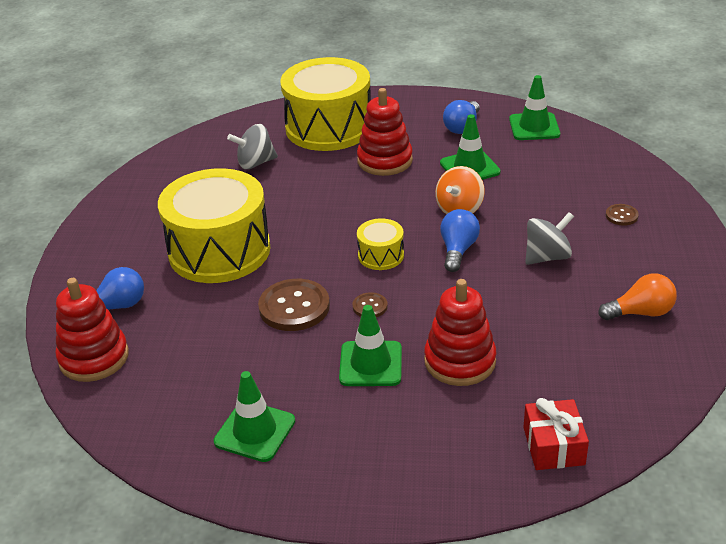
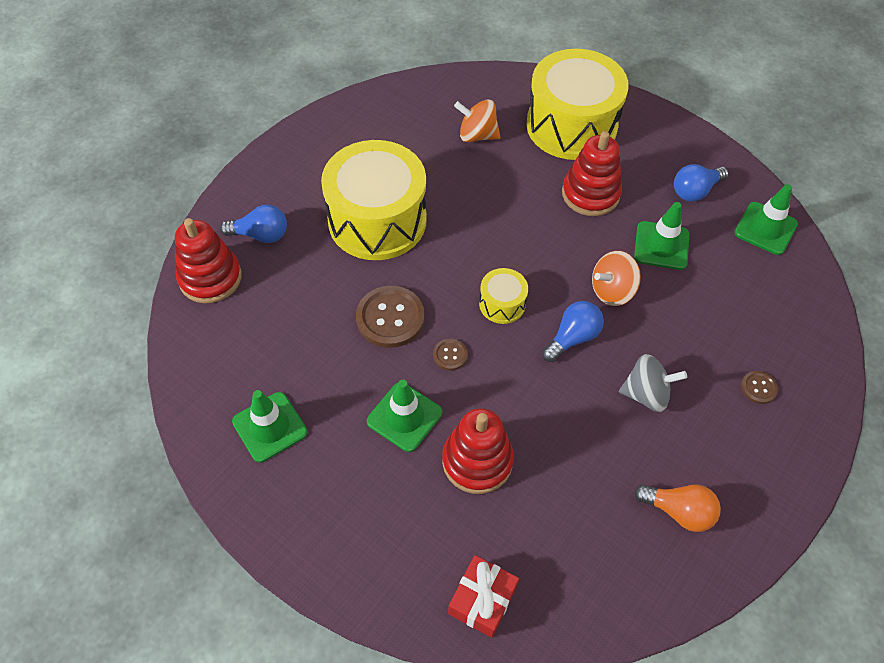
camera: 30 degrees right, 20 degrees up
(255, 163) = (477, 135): grey spinning top -> orange spinning top

